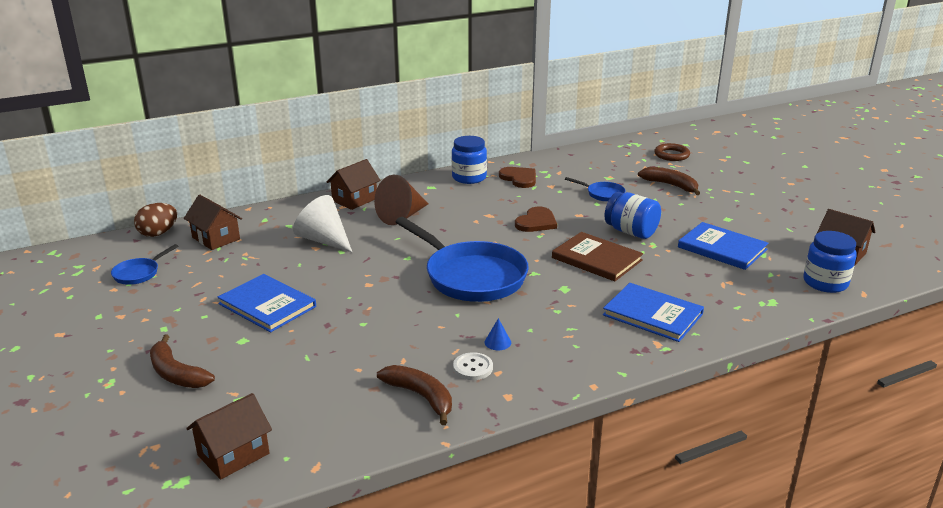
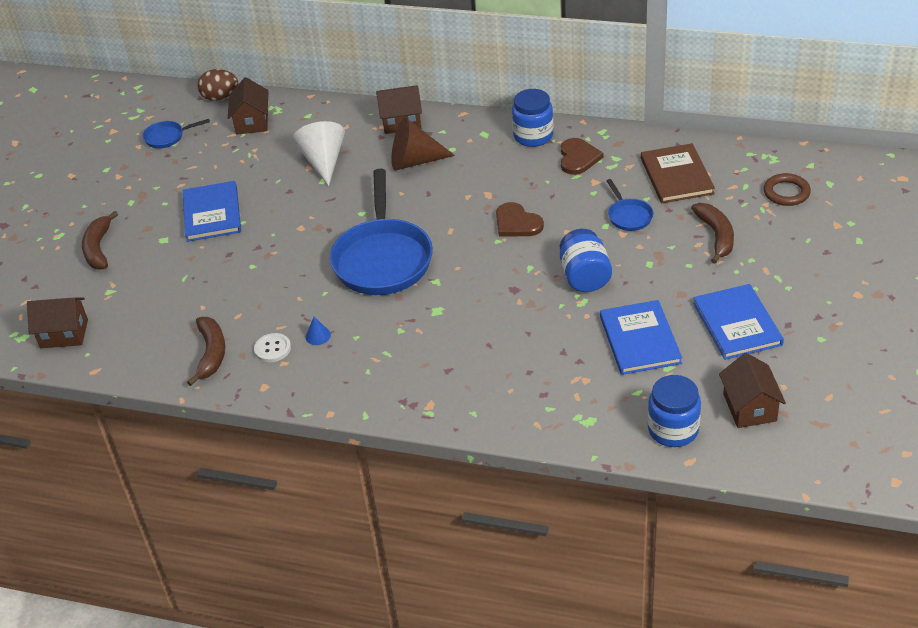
camera: 45 degrees right, 15 degrees up
(536, 222) = (517, 223): brown heart -> brown heart turned 60 degrees clockwise
(596, 259) = (508, 293): brown book -> brown book (676, 176)
(652, 314) = (467, 376): blue book -> blue book (737, 324)

